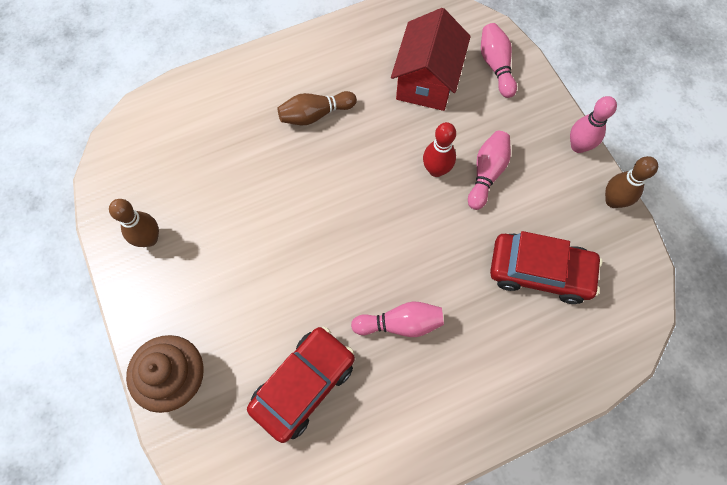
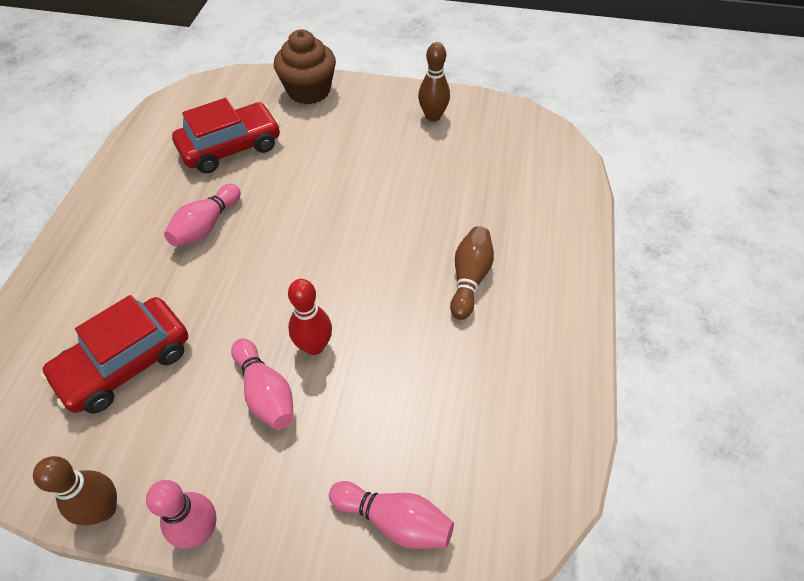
camera: 125 degrees right, 15 degrees down
(303, 385) = (230, 147): red car -> red car turned 105 degrees counterclockwise
(426, 80) = (434, 415): red house -> none

